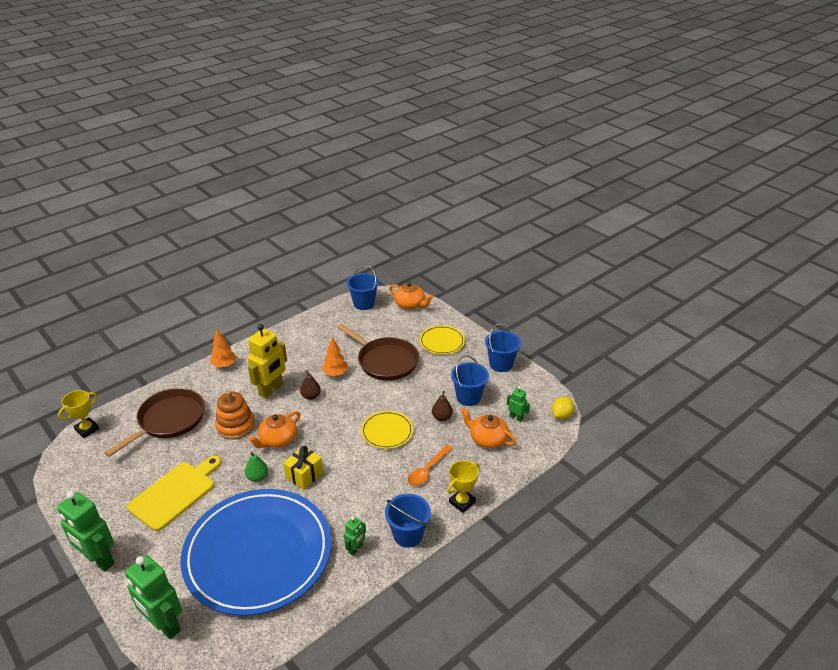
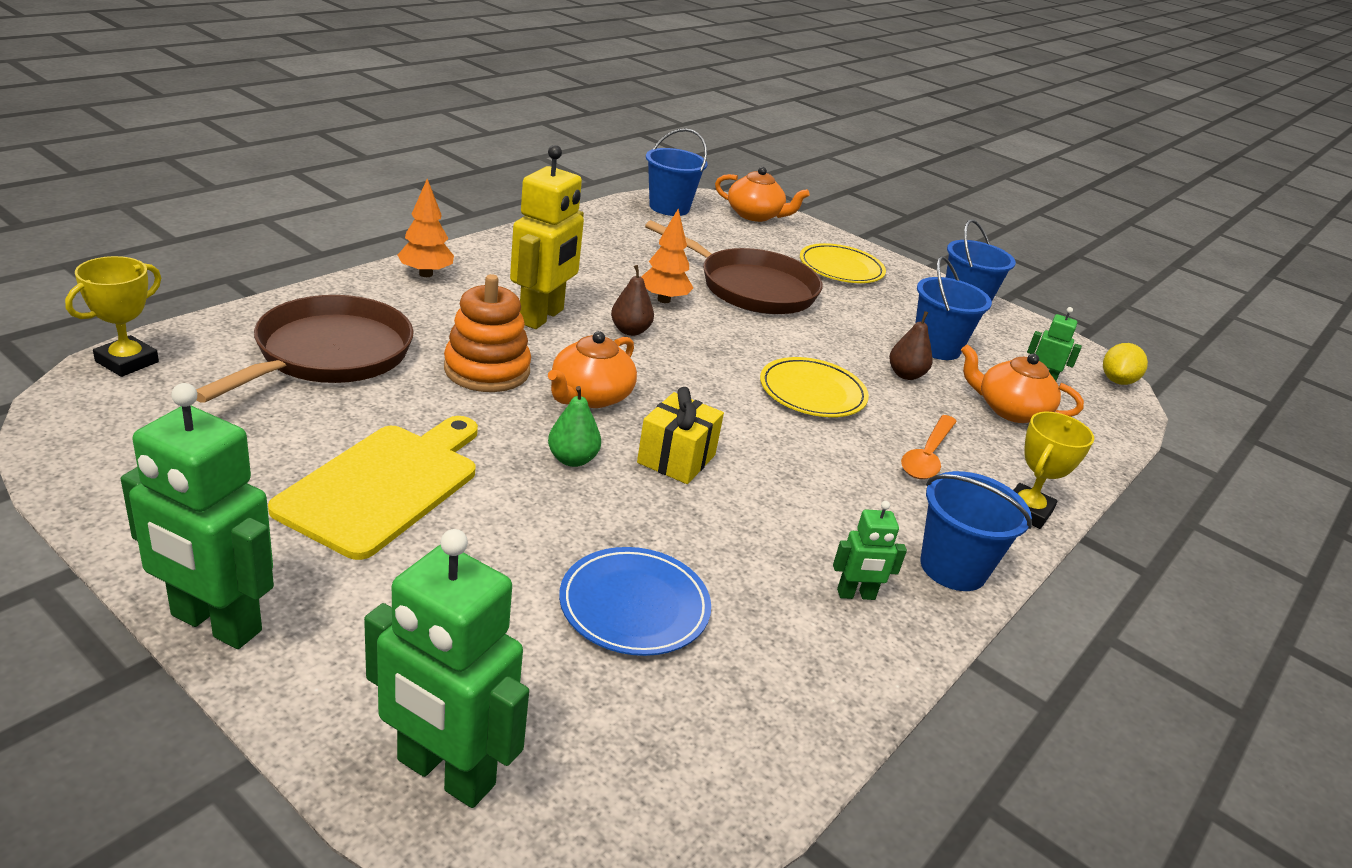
camera: 15 degrees left, 5 degrees down
(258, 554) = (634, 606): blue plate -> blue plate, size x0.42
(355, 549) = (856, 595): green robot -> green robot turned 60 degrees clockwise

